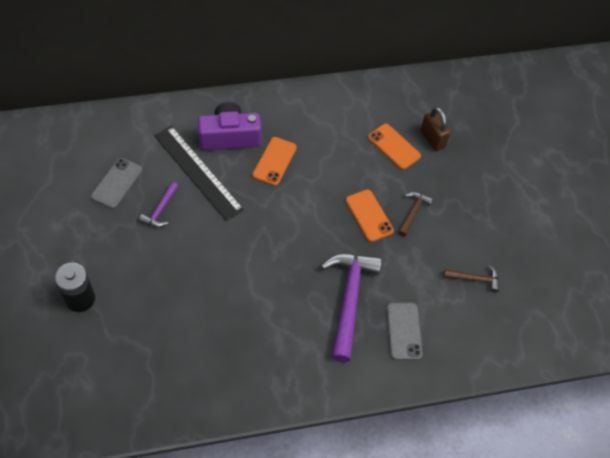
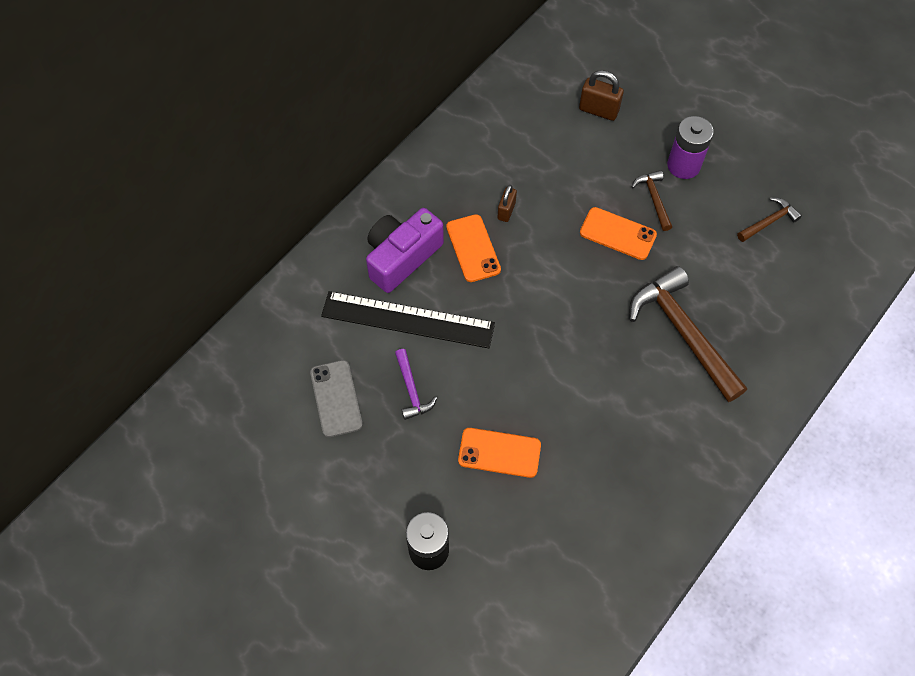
camera: 35 degrees left, 5 degrees up
(315, 155) = (506, 211): none -> brown padlock
(349, 300) = (682, 332): purple hammer -> brown hammer
(394, 147) = (571, 145): orange phone -> orange phone (499, 453)
(404, 331) = (759, 322): grey phone -> none
(453, 207) = (683, 165): none -> purple battery

